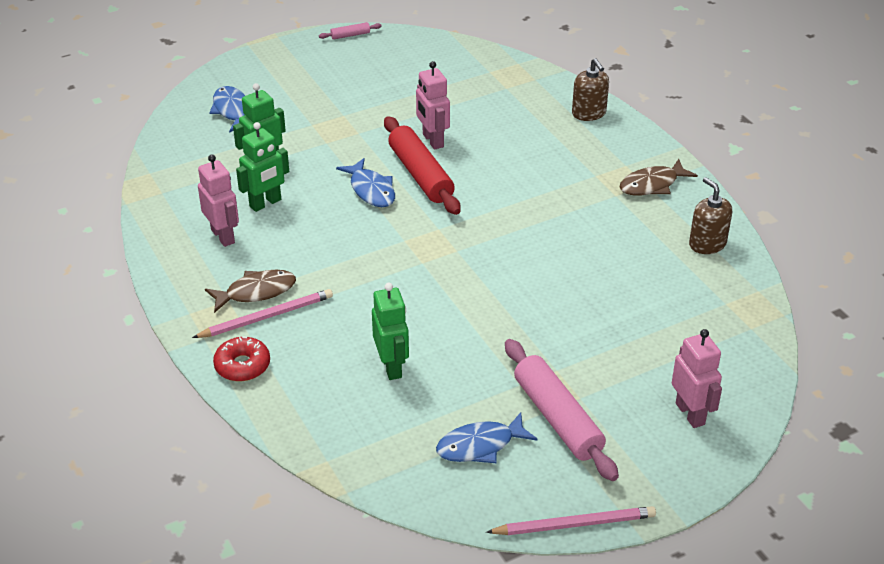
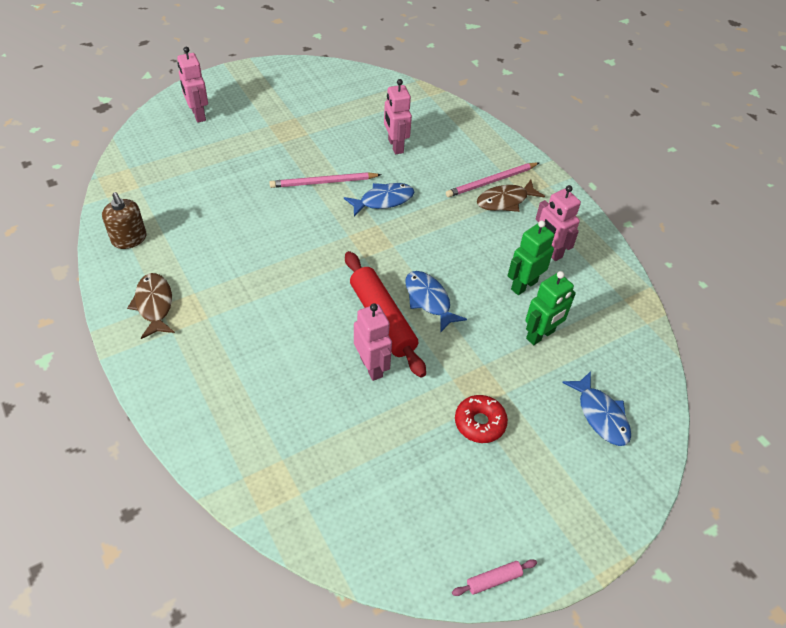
camera: 175 degrees right, 10 degrees up
(242, 365) = (498, 148): red donut -> red donut (479, 423)
(392, 367) = (395, 146): green robot -> pink robot
(480, 446) = (337, 100): blue fish -> blue fish (383, 200)
(557, 418) = (286, 114): pink rolling pin -> none
(575, 524) = (286, 64): pink pencil -> pink pencil (323, 182)
(589, 113) = (190, 411): brown soap dispenser -> none
(652, 185) = (154, 305): brown fish -> brown fish turned 75 degrees counterclockwise

